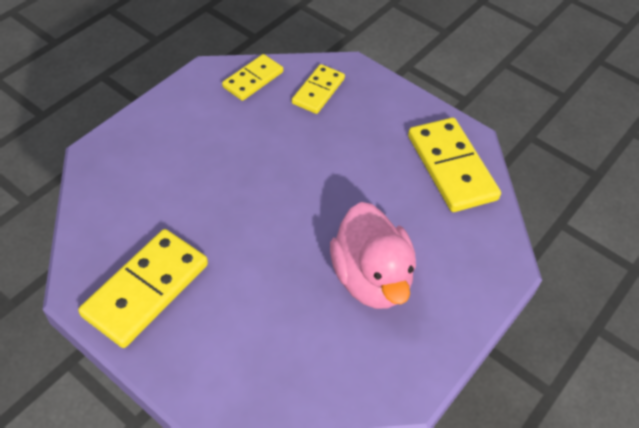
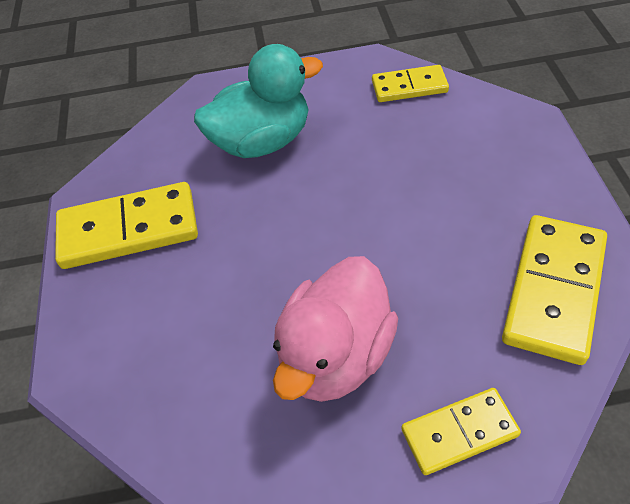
camera: 50 degrees right, 0 degrees up
(184, 171) = (262, 141): none -> turquoise duck
(318, 91) = (468, 128): yellow domino -> yellow domino (459, 433)

